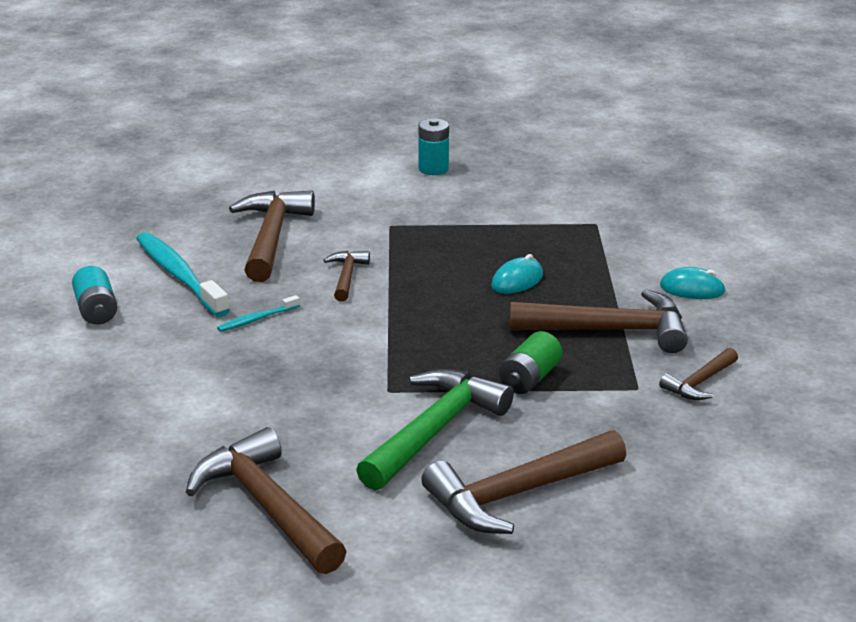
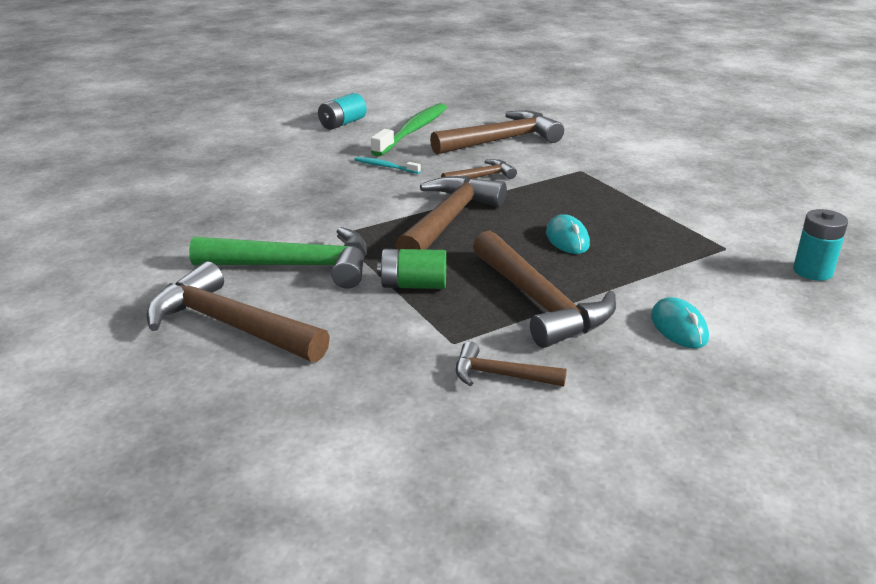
camera: 60 degrees right, 0 degrees up
(179, 275) = (412, 131): turquoise toothbrush -> green toothbrush
(266, 506) = (152, 234): brown hammer -> brown hammer (448, 220)
(433, 169) = (697, 160): turquoise battery -> turquoise battery (812, 271)
(517, 280) = (567, 239): turquoise mouse -> turquoise mouse turned 60 degrees clockwise

